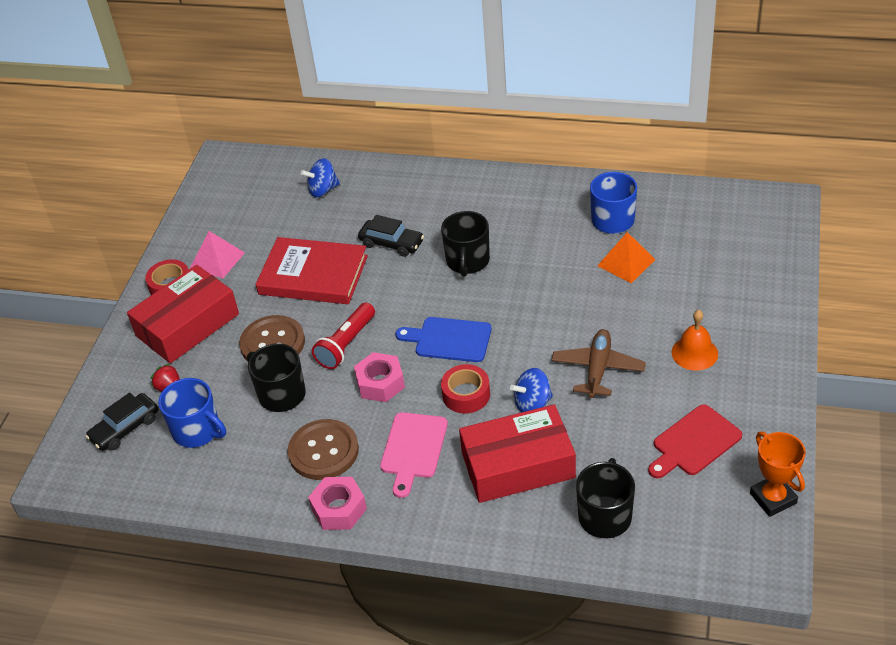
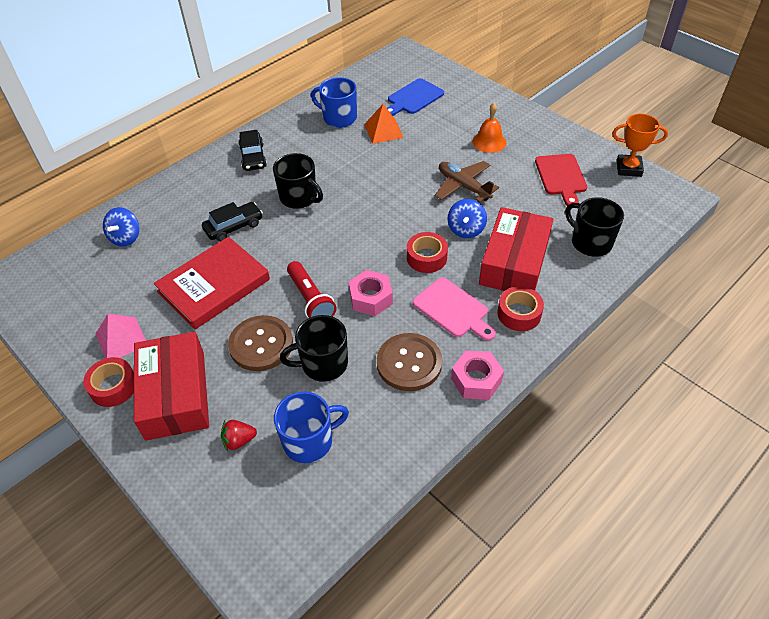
camera: 60 degrees left, 5 degrees up
(125, 428) = (253, 498): black car -> black car (253, 157)
(447, 502) = (519, 314): none -> red tape
(449, 340) = (365, 242): blue cutting board -> blue cutting board (413, 98)

